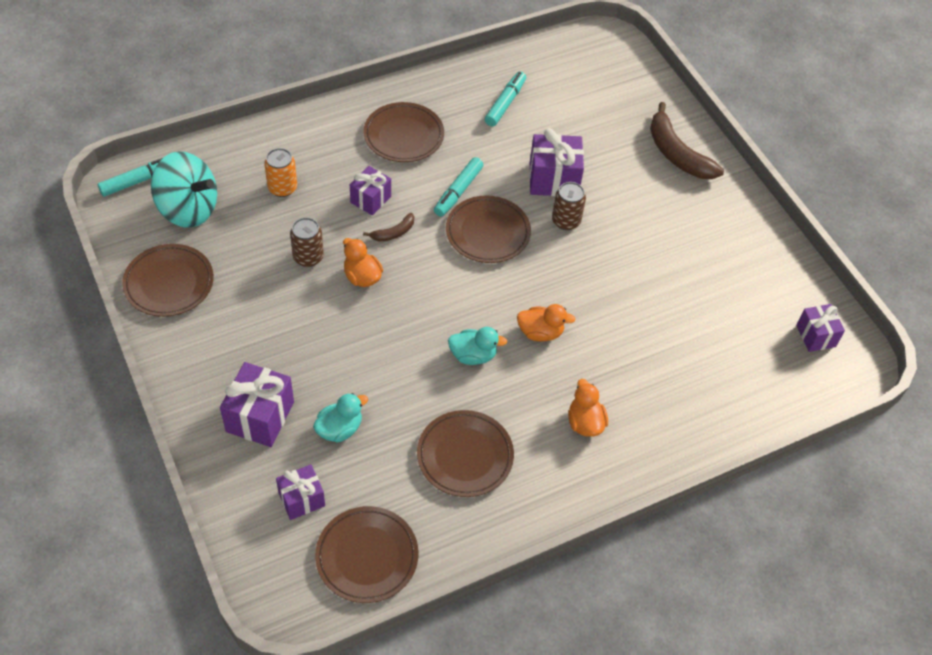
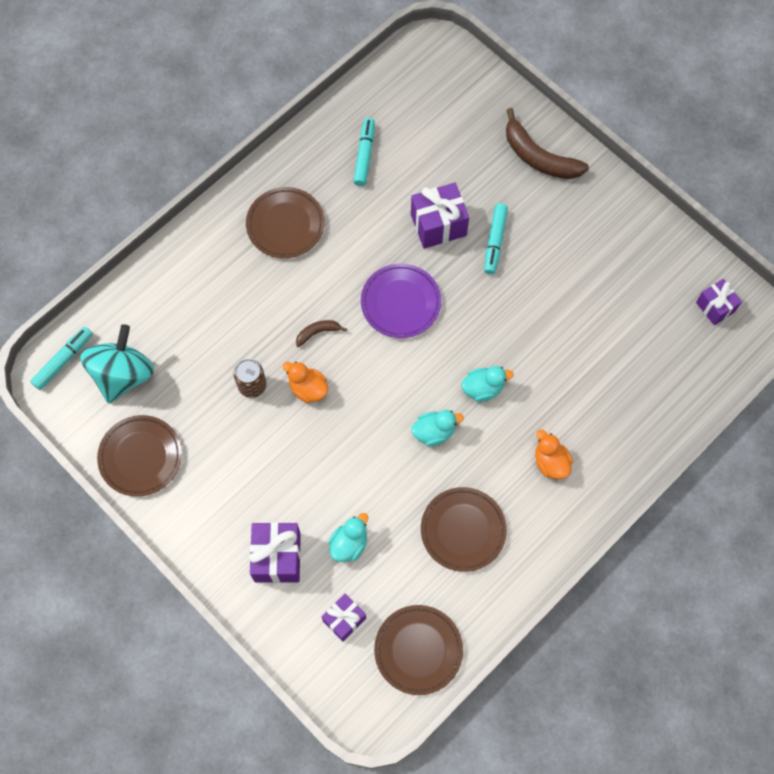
camera: 15 degrees left, 15 degrees up
(188, 209) = (123, 374): turquoise spinning top -> turquoise spinning top turned 75 degrees counterclockwise
(282, 188) = (198, 321): orange can -> none
(370, 199) = (283, 305): purple gift -> none
(394, 233) = (317, 333): brown banana -> brown banana turned 150 degrees counterclockwise
(458, 191) = (358, 268): turquoise marker -> turquoise marker (495, 241)
(488, 233) = (400, 303): brown plate -> purple plate
(540, 332) = (483, 388): orange duck -> turquoise duck
(566, 221) = (465, 265): brown can -> none

